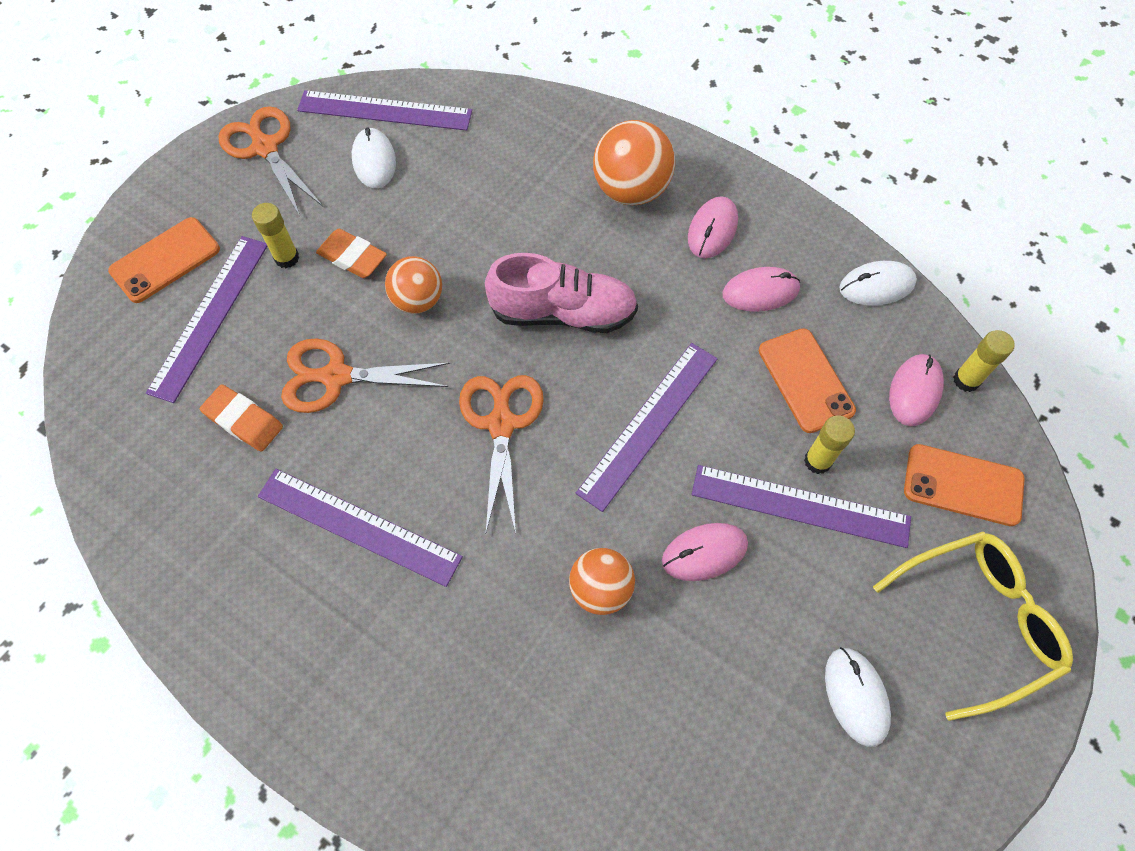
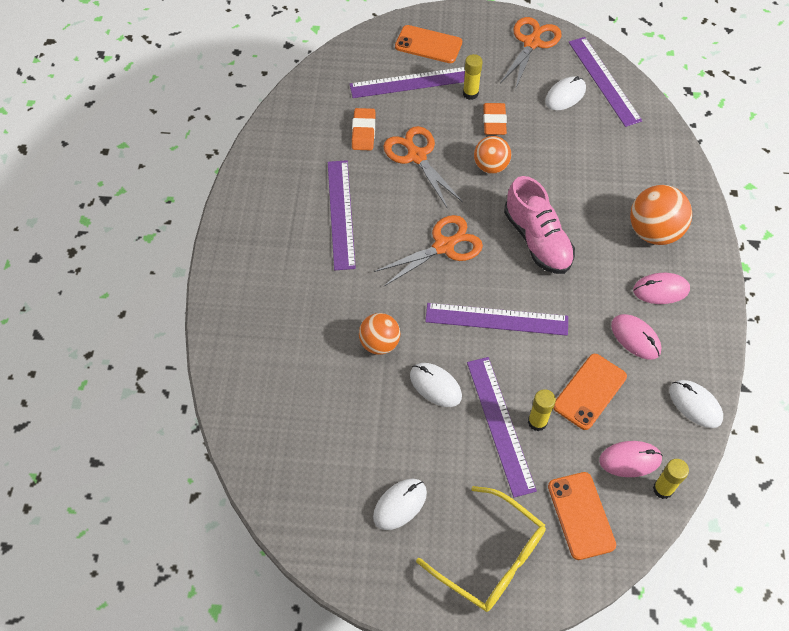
camera: 60 degrees right, 5 degrees down
(704, 553) = (435, 386): pink mouse -> white mouse

